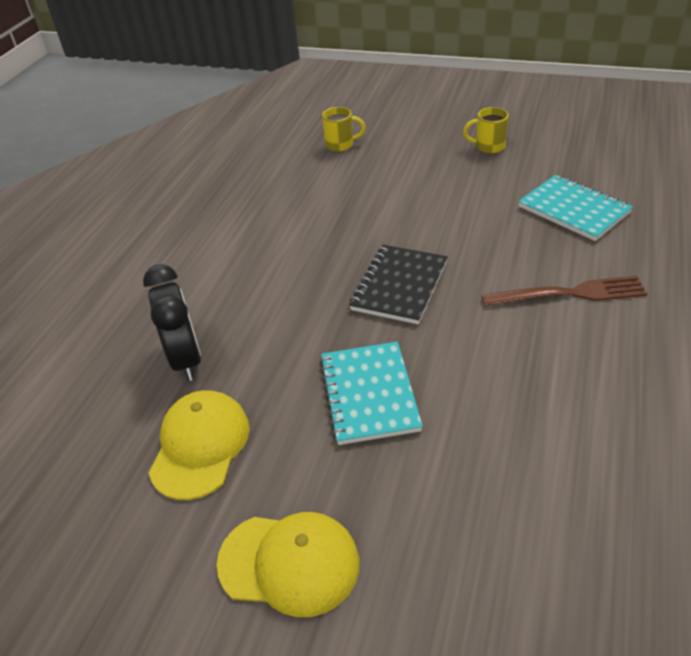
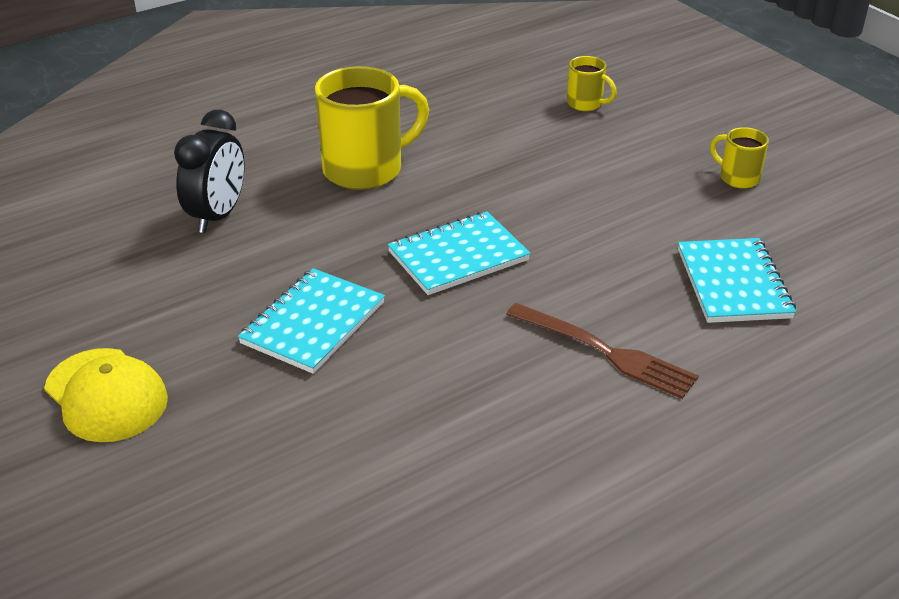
camera: 35 degrees right, 5 degrees down
(200, 446) = (149, 282): yellow cap -> none
(254, 262) = (365, 169): none -> yellow mug
(399, 286) = (458, 256): black notebook -> turquoise notebook

